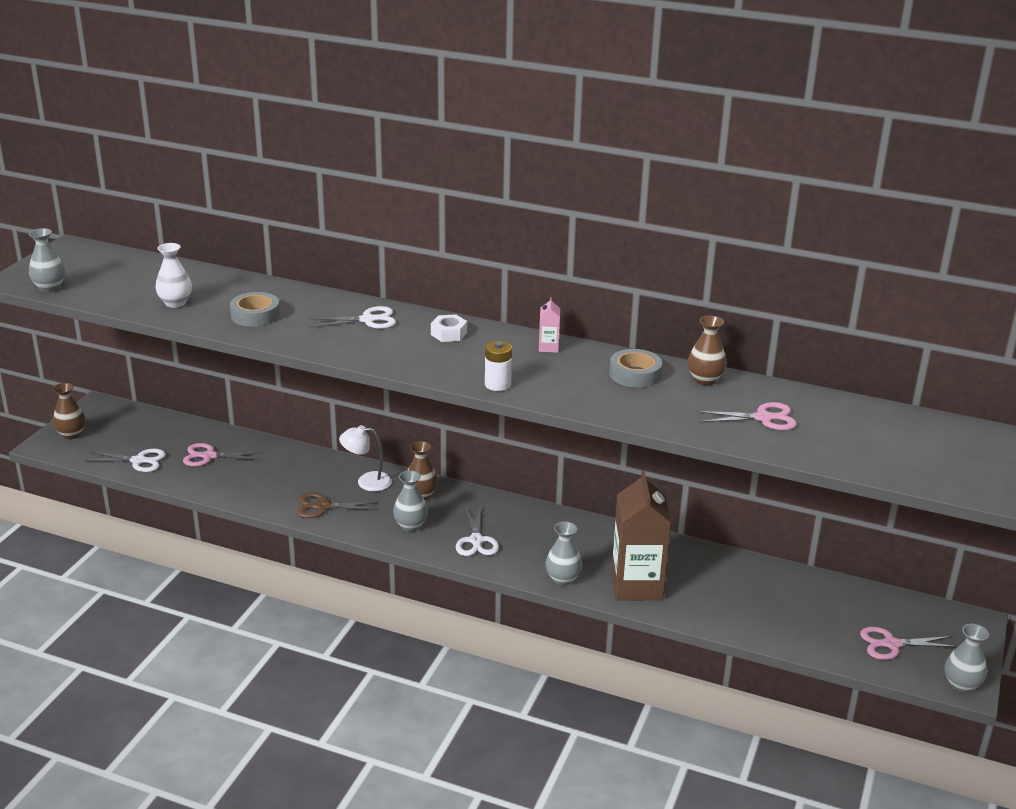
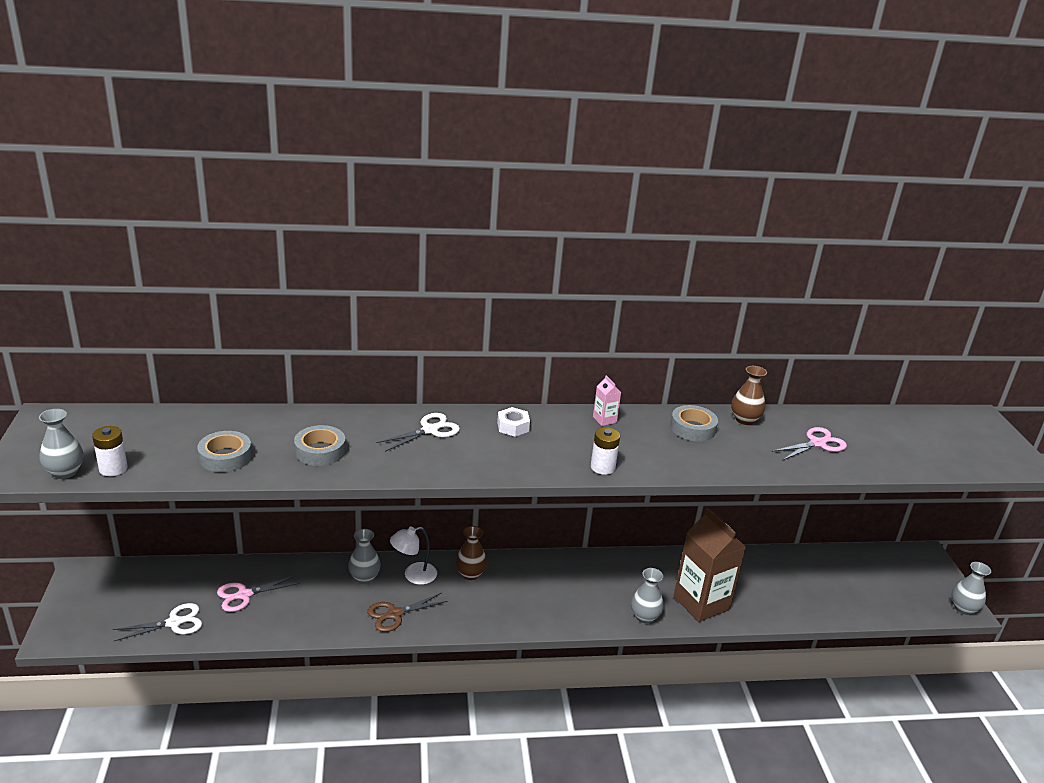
camera: 30 degrees left, 0 degrees up
(71, 434) = (75, 614): brown vase -> none
(85, 292) = (113, 468): none -> white battery
(175, 303) = (225, 457): white vase -> grey tape
(410, 525) = (486, 607): grey vase -> grey vase (364, 577)
(476, 540) = (550, 604): white scissors -> none
(891, 644) = (898, 591): pink scissors -> none

